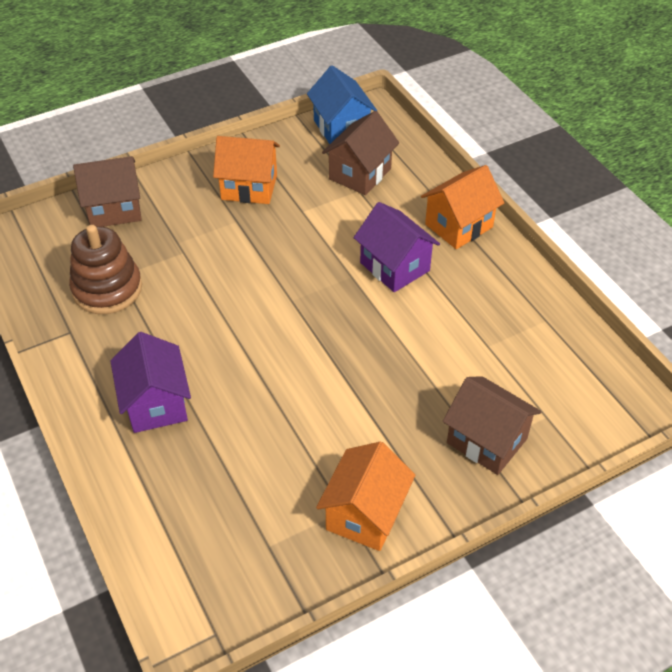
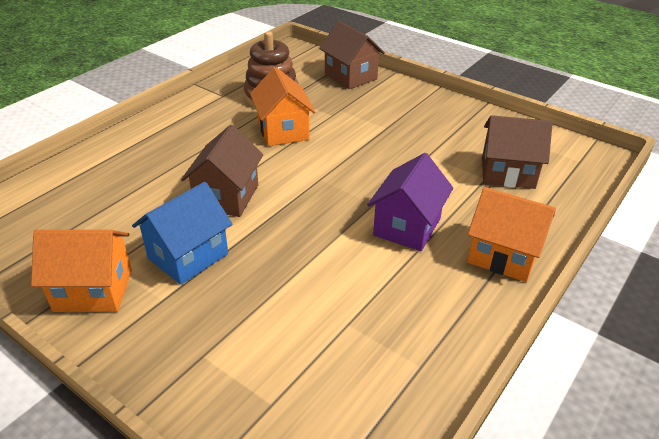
camera: 65 degrees right, 10 degrees down
(156, 403) = (173, 147): purple house -> none
(249, 187) = (429, 122): orange house -> orange house (283, 131)
(341, 128) = (554, 146): blue house -> blue house (188, 256)
(486, 441) = (213, 357): brown house -> brown house (227, 197)

